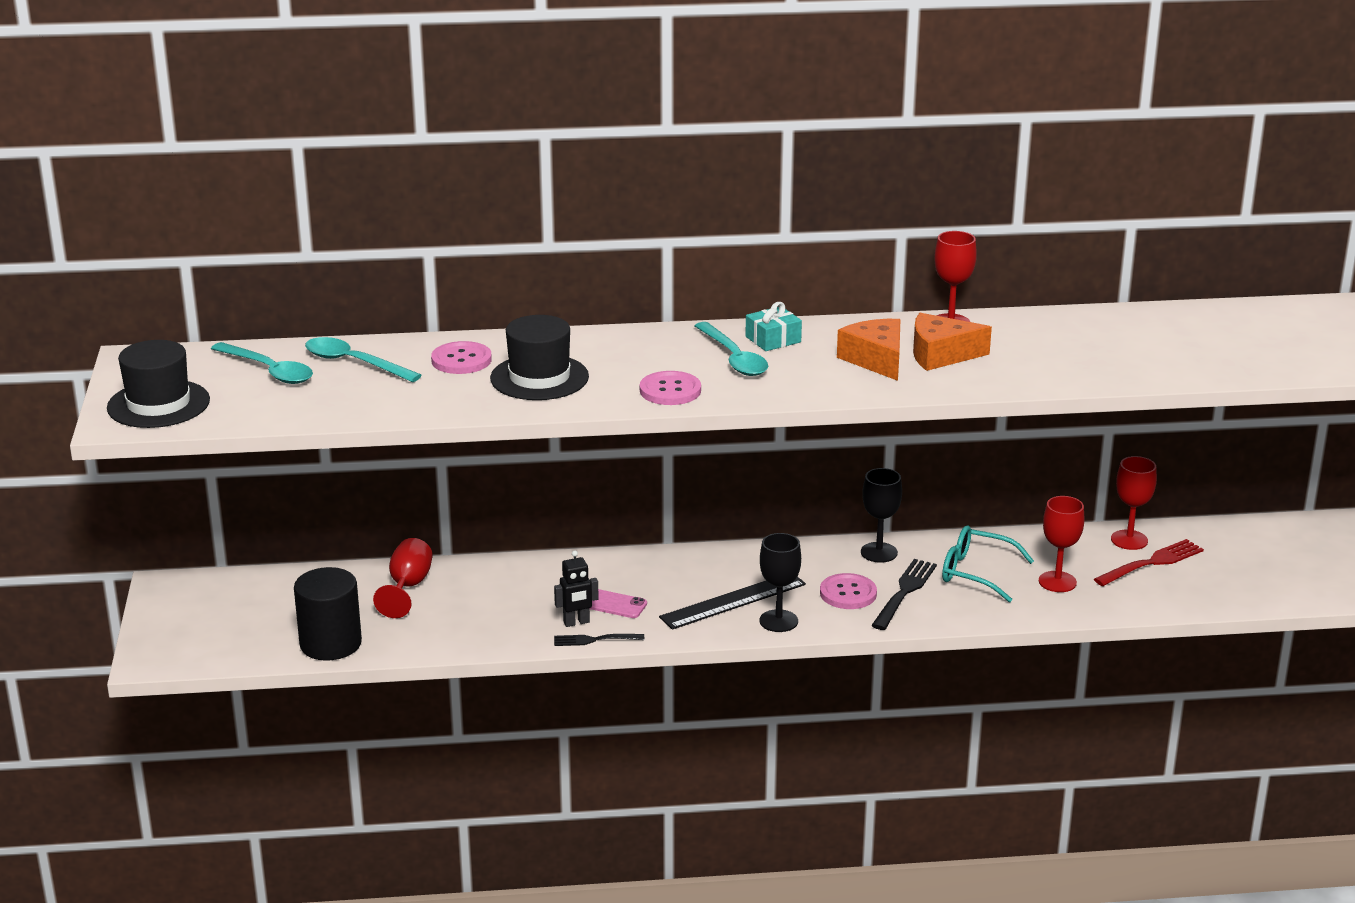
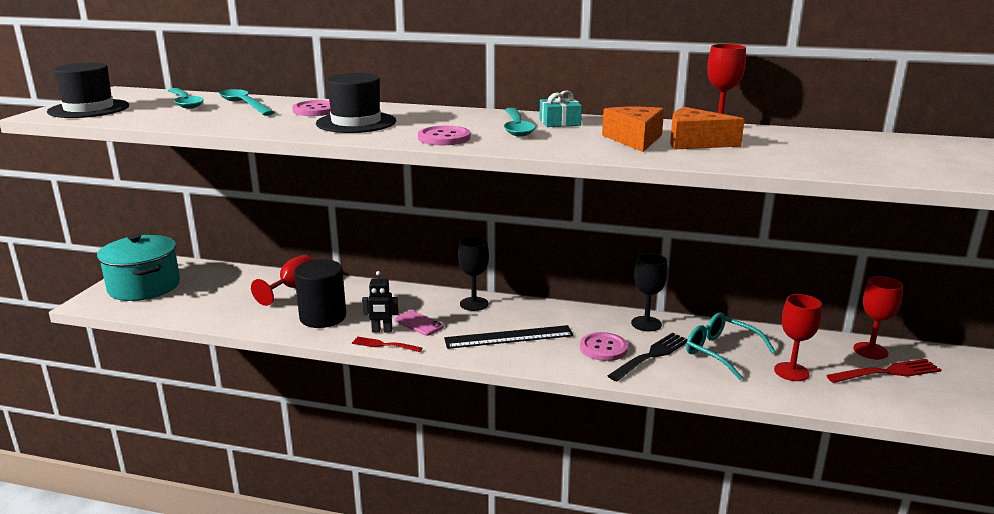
camera: 20 degrees right, 5 degrees down
(199, 623) = (144, 287): none -> turquoise pot
(330, 644) = (206, 313): black cylinder -> black cylinder (323, 317)
(595, 640) = (384, 345): black fork -> red fork
(778, 621) = (534, 358): black goblet -> black goblet (474, 304)

